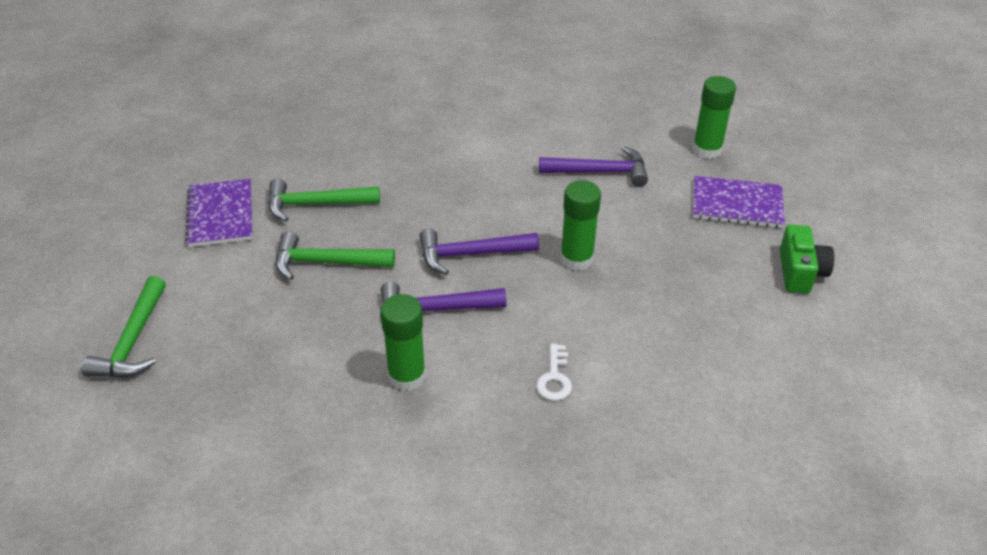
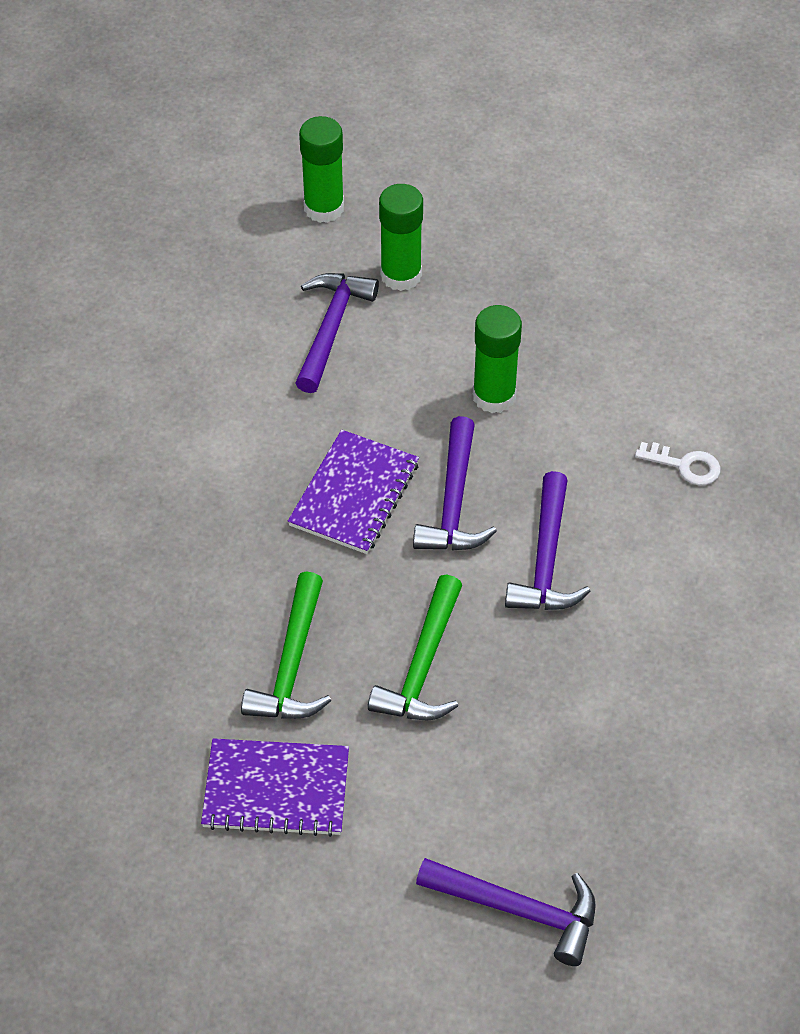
camera: 75 degrees left, 10 degrees up
(133, 341) = (518, 910): green hammer -> purple hammer
(407, 376) = (651, 606): green glue stick -> green glue stick (401, 275)
(737, 204) = (441, 215): purple notebook -> purple notebook (354, 494)
(800, 272) = (574, 201): green camera -> none

